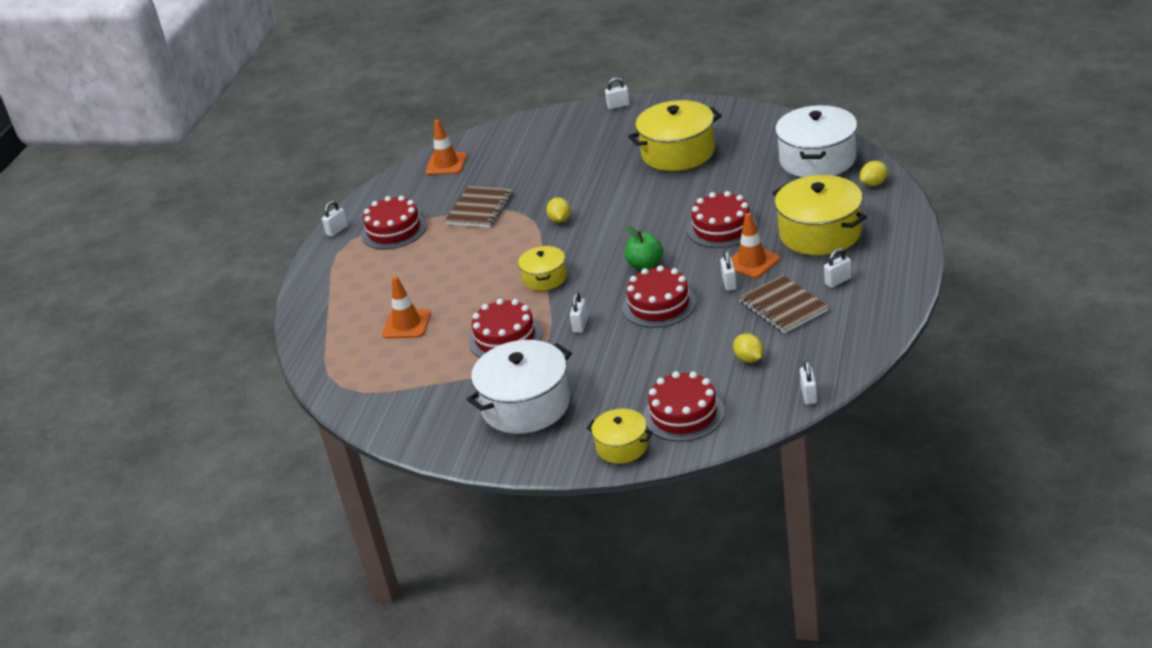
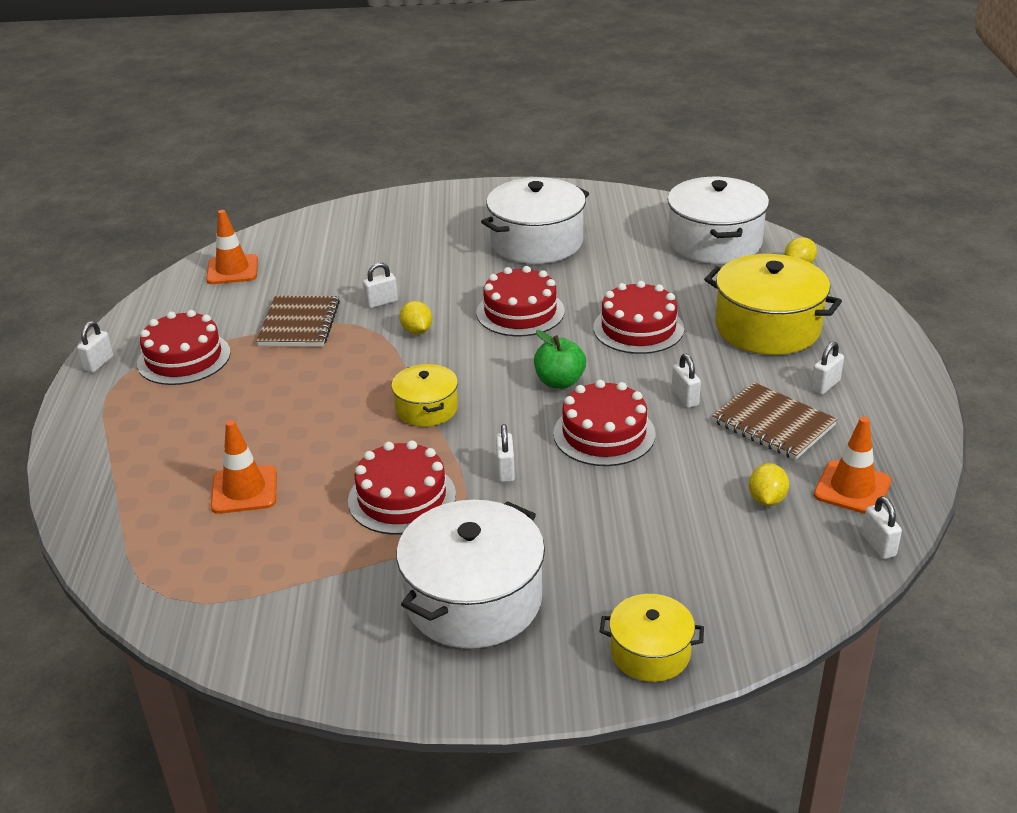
camera: 20 degrees left, 0 degrees up
(618, 105) = (436, 193): white padlock -> white padlock (381, 302)
(678, 152) = (536, 242): yellow pot -> white pot
(684, 414) = (717, 590): red cake -> red cake (520, 312)
(749, 359) = (766, 499): yellow lemon -> yellow lemon turned 60 degrees clockwise
(752, 262) = (700, 369): orange traffic cone -> orange traffic cone (852, 488)

